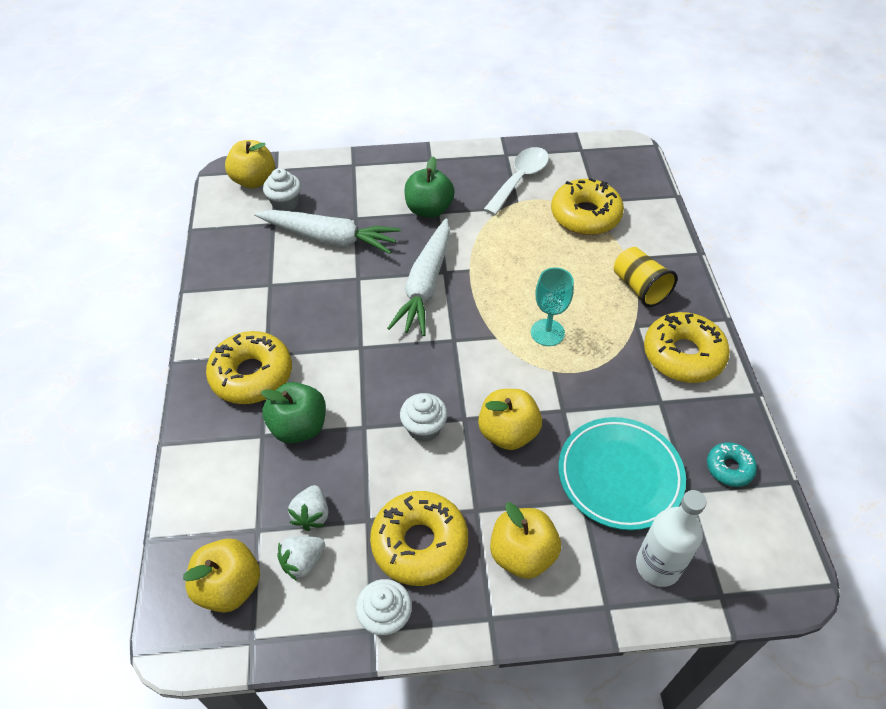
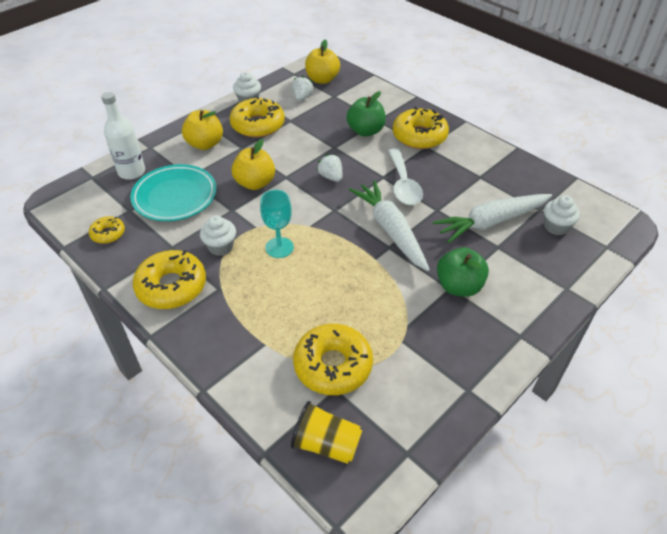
camera: 140 degrees right, 5 degrees down
(254, 180) = (603, 229): yellow apple -> none
(312, 515) = (317, 110): white strawberry -> white strawberry (331, 177)
(424, 428) = (303, 162): white cupcake -> white cupcake (220, 247)
(520, 180) = (424, 367): white spoon -> white spoon (403, 184)
(639, 287) = (236, 321): yellow cup -> yellow cup (326, 444)
(729, 468) = (108, 234): turquoise donut -> yellow donut

